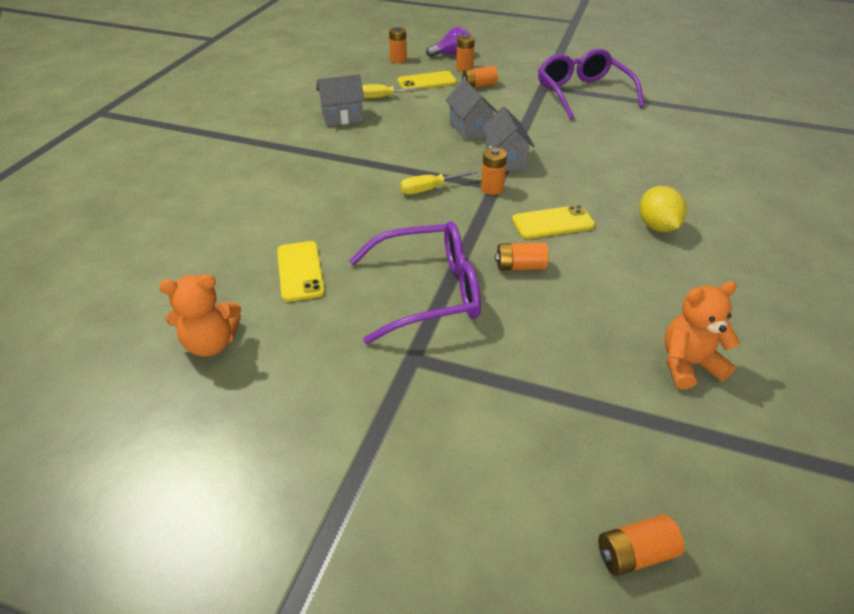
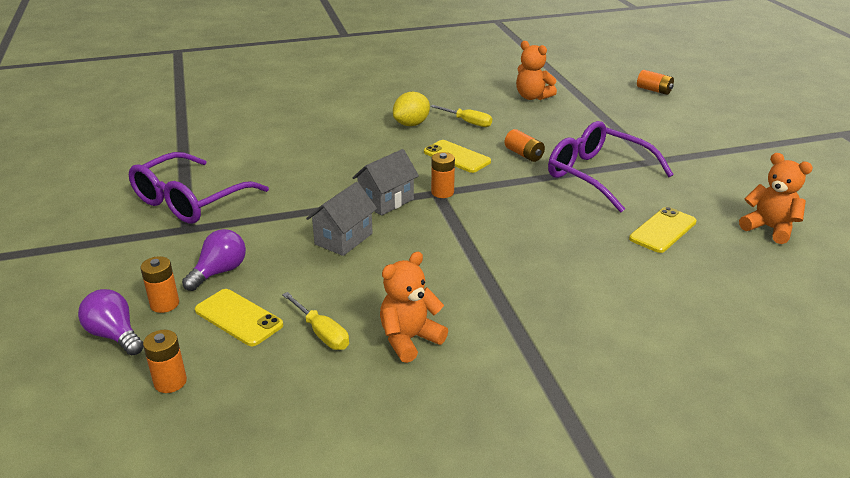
camera: 125 degrees left, 10 degrees down
(342, 117) = (409, 339): grey house -> orange teddy bear
(429, 189) = (482, 219): yellow screwdriver -> yellow screwdriver (468, 122)
(479, 86) = (219, 272): orange battery -> purple light bulb

